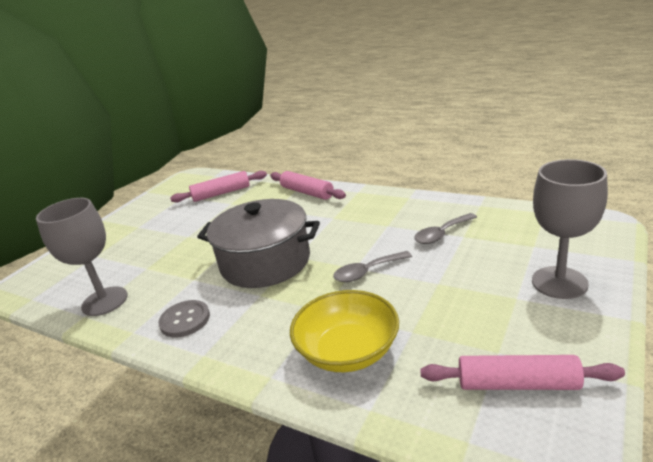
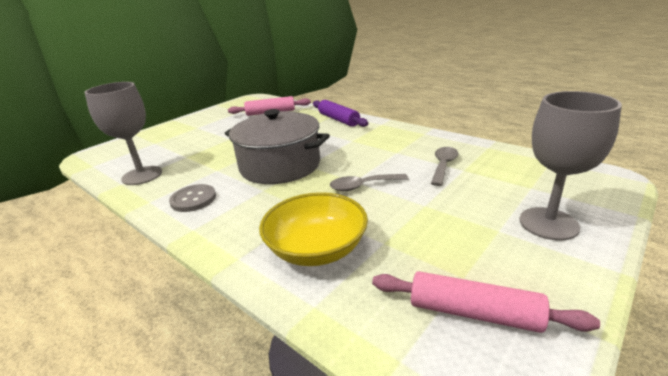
camera: 10 degrees right, 0 degrees up
(307, 192) = (338, 119): pink rolling pin -> purple rolling pin
(441, 234) = (443, 165): grey spoon -> grey spoon turned 135 degrees clockwise

